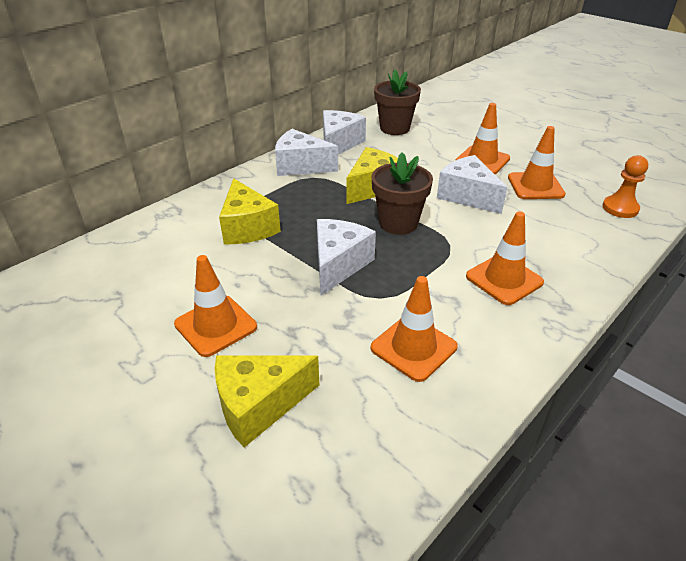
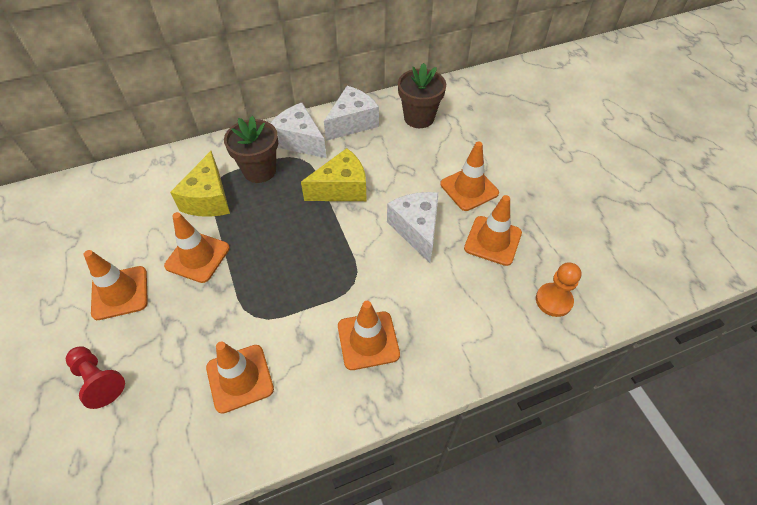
camera: 25 degrees right, 15 degrees up
(259, 405) = (98, 380): yellow cheese -> red pawn
(277, 272) = (197, 257): none -> orange traffic cone
(338, 265) = (248, 268): white cheese -> none
(398, 223) = (330, 240): brown flower pot -> brown flower pot (259, 170)

